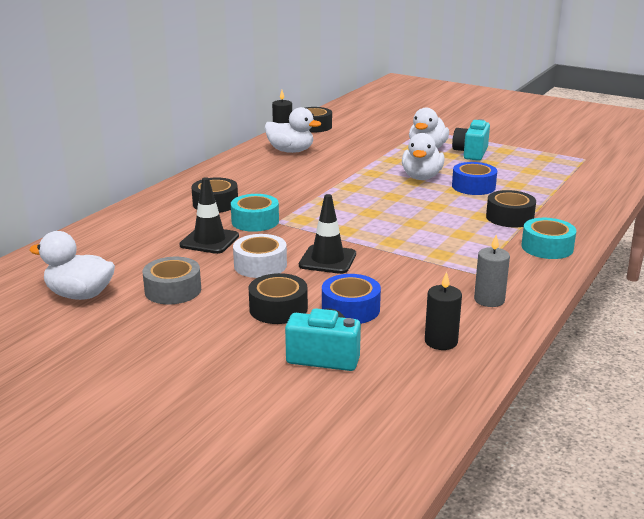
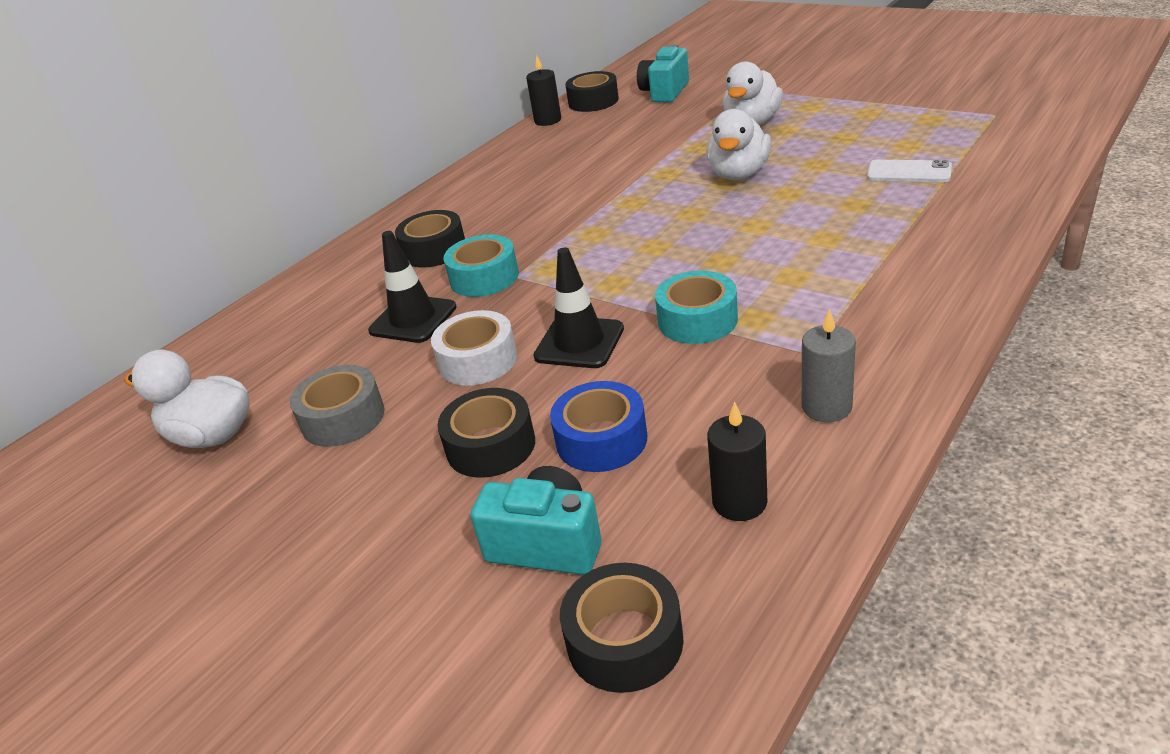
camera: 10 degrees right, 10 degrees up
(290, 151) = (554, 147): white duck -> none
(471, 153) = (817, 123): turquoise camera -> turquoise camera (664, 92)
(473, 186) = (816, 183): blue tape -> none
(509, 217) = (870, 237): black tape -> black tape (625, 641)
(532, 185) = (909, 172): none -> white phone
(547, 247) = (928, 291): turquoise tape -> turquoise tape (697, 320)

